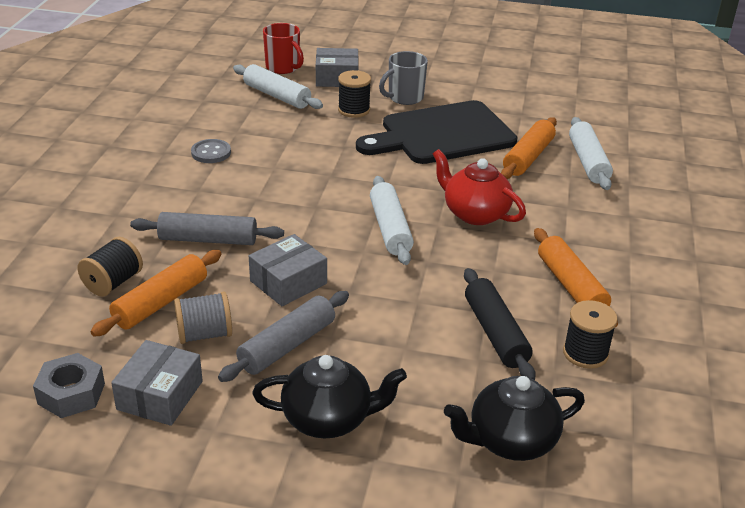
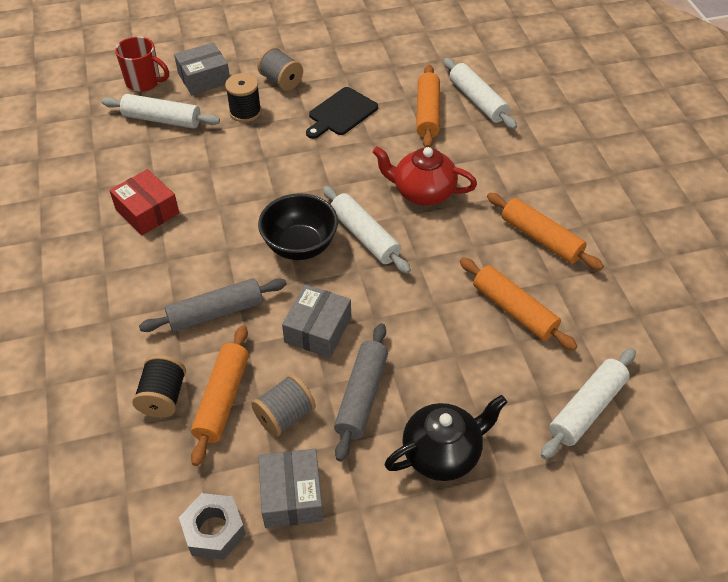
camera: 25 degrees left, 15 degrees up
(211, 153) = (147, 211): grey button -> red box
(323, 217) = (300, 246): none -> black bowl
(404, 98) = (281, 81): grey mug -> grey spool
(442, 134) = (341, 113): black cutting board -> black cutting board, size x0.54
(496, 333) = (514, 310): black rolling pin -> orange rolling pin
(510, 440) = (587, 408): black teapot -> white rolling pin
(585, 353) = (589, 301): black spool -> none

